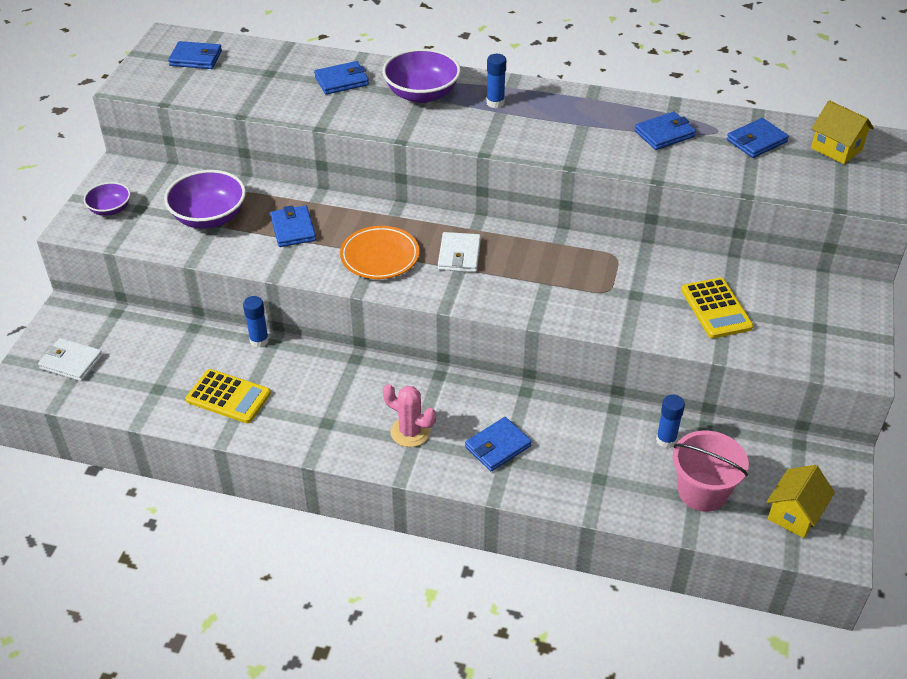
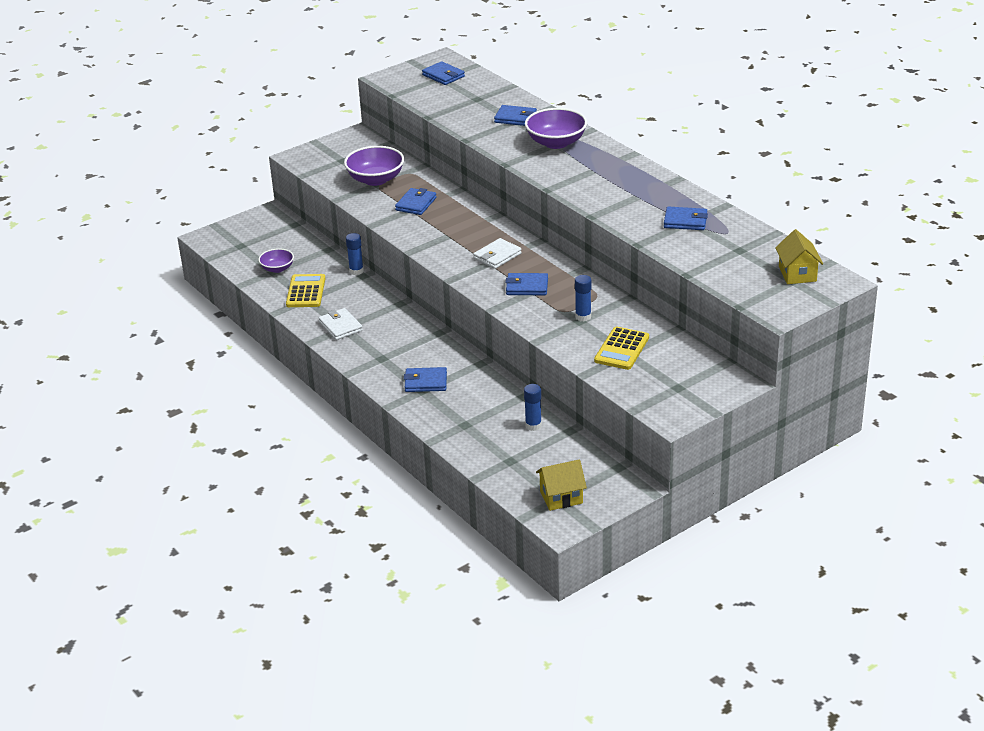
camera: 40 degrees right, 10 degrees down
(71, 362) = (243, 239): white wallet -> white wallet (340, 326)
(110, 209) = (326, 155): purple bowl -> purple bowl (277, 269)
(228, 397) = (305, 292): yellow calculator -> yellow calculator turned 150 degrees counterclockwise
(380, 256) = (448, 238): orange plate -> none
(410, 432) = (384, 353): pink cactus -> none
(495, 103) = (597, 164): blue glue stick -> blue glue stick (583, 317)
(702, 491) = (519, 460): pink bucket -> none
(756, 141) = (745, 248): blue wallet -> blue wallet (527, 287)

